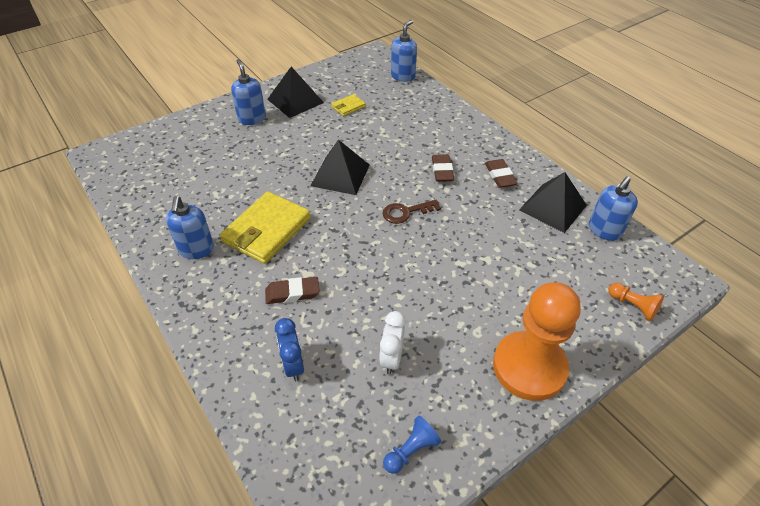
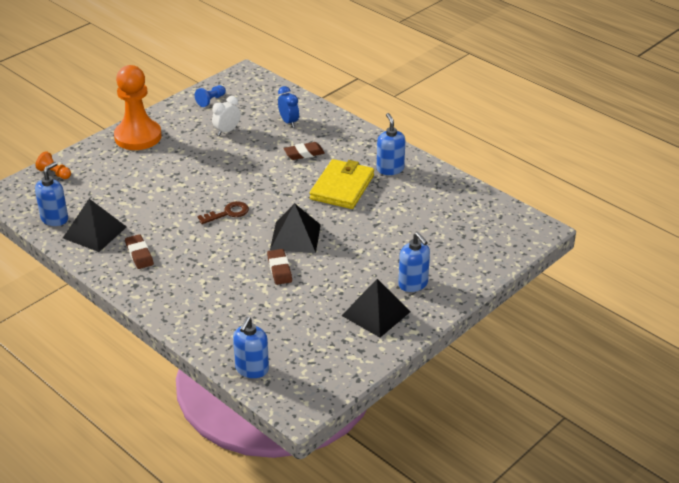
camera: 170 degrees right, 10 degrees down
(348, 107) = (310, 313): yellow wallet -> none
(391, 358) = (227, 131): white clock -> white clock turned 135 degrees counterclockwise
(442, 171) = (196, 253): brown eraser -> brown eraser (279, 269)

